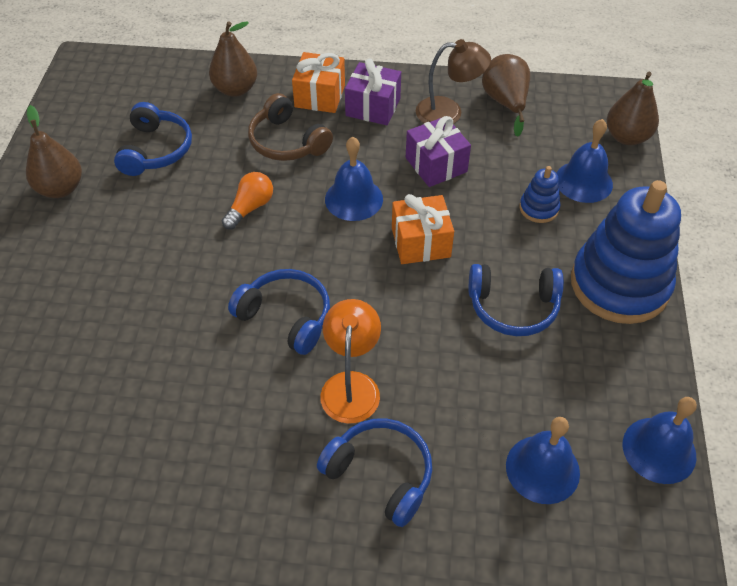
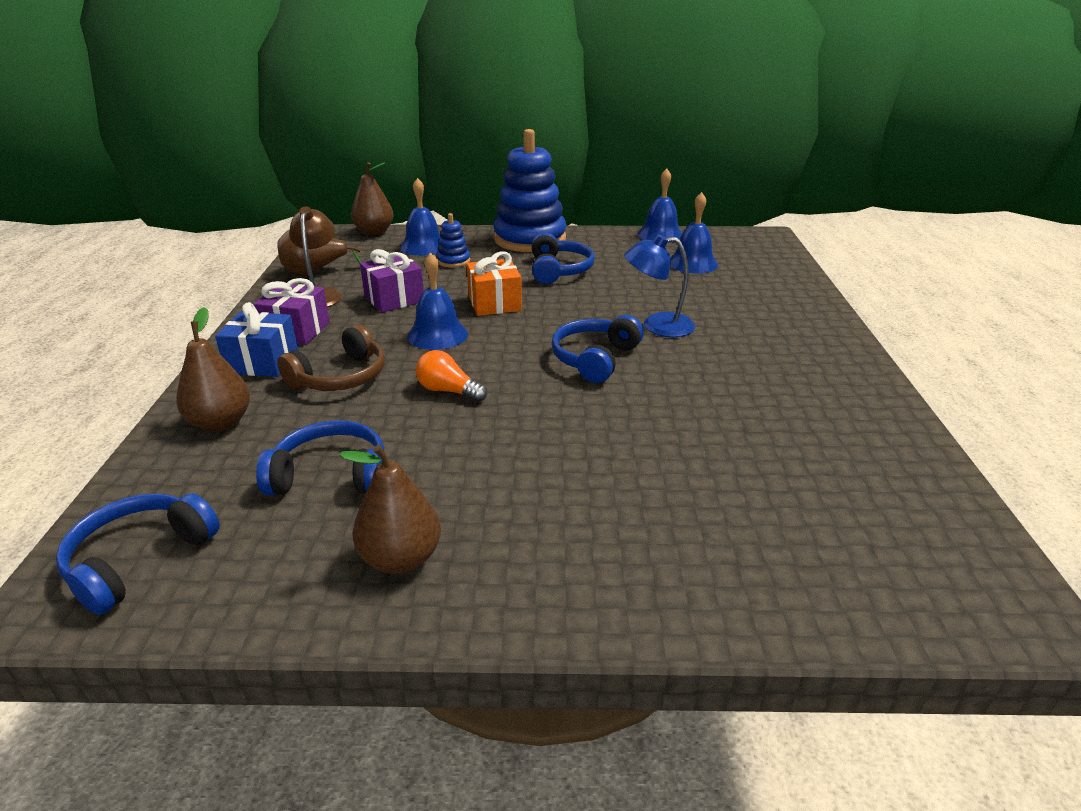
camera: 95 degrees left, 20 degrees down
(320, 96) = (263, 362): orange gift -> blue gift
(351, 385) = (657, 326): orange lamp -> blue lamp
(380, 474) = (730, 312): blue headphones -> blue headphones (139, 560)

